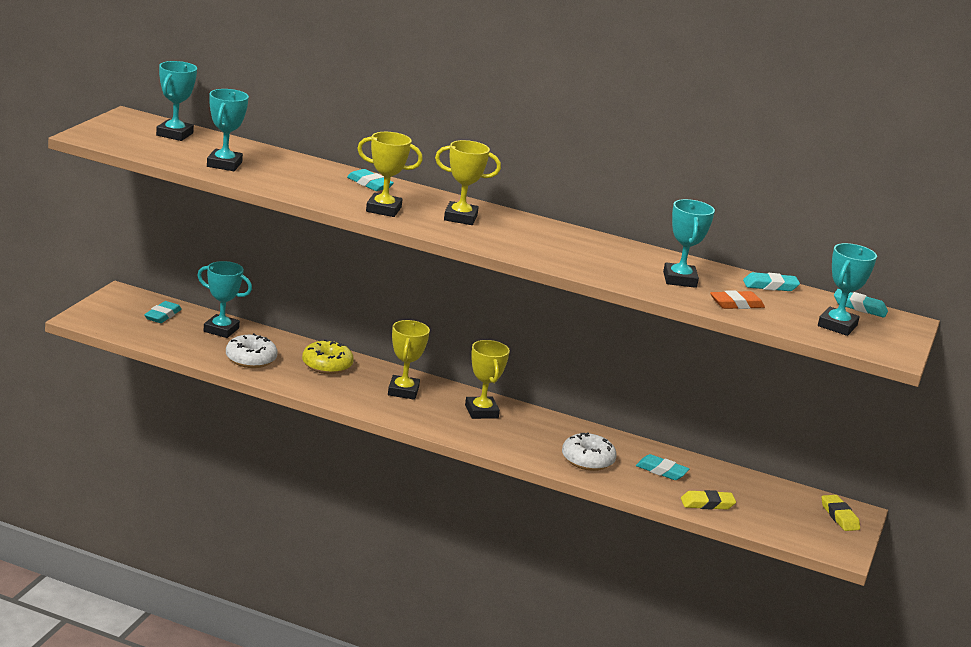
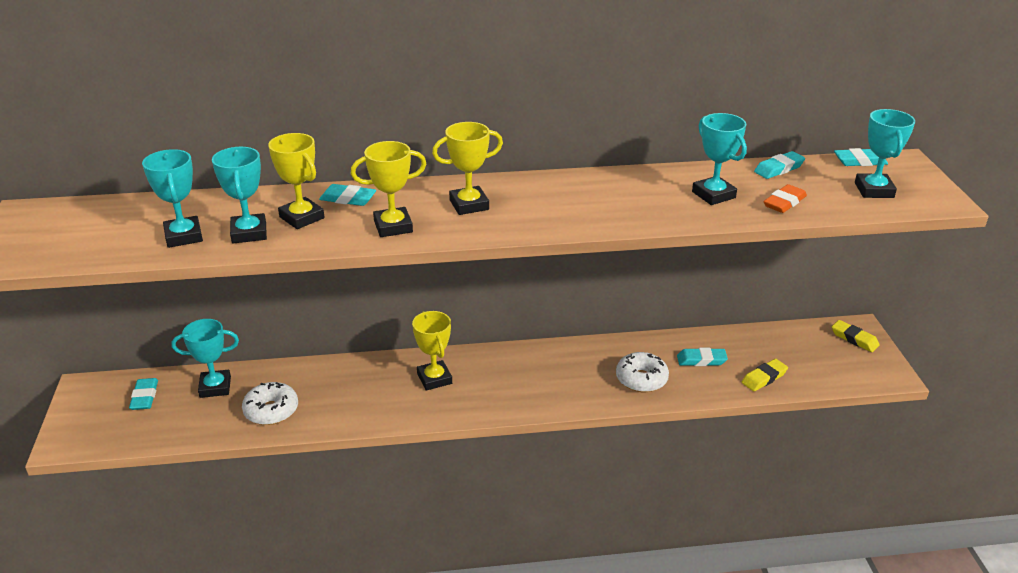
camera: 25 degrees left, 10 degrees up
(174, 134) = (95, 216): turquoise trophy -> turquoise trophy (249, 233)
(327, 365) = (345, 382): yellow donut -> none
(481, 411) = (516, 368): yellow trophy -> yellow trophy (301, 217)

